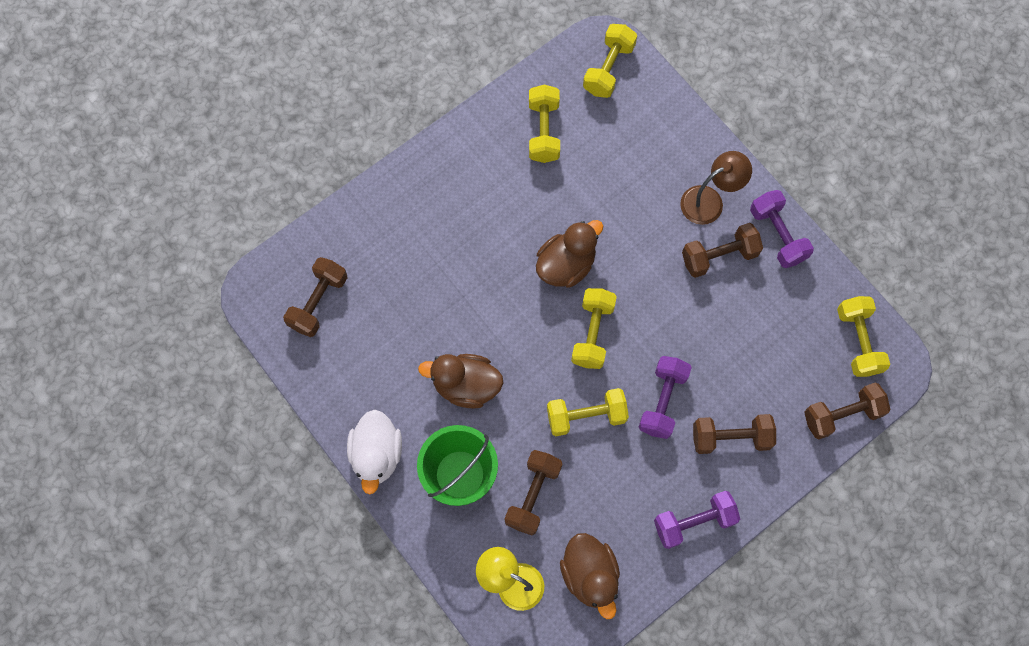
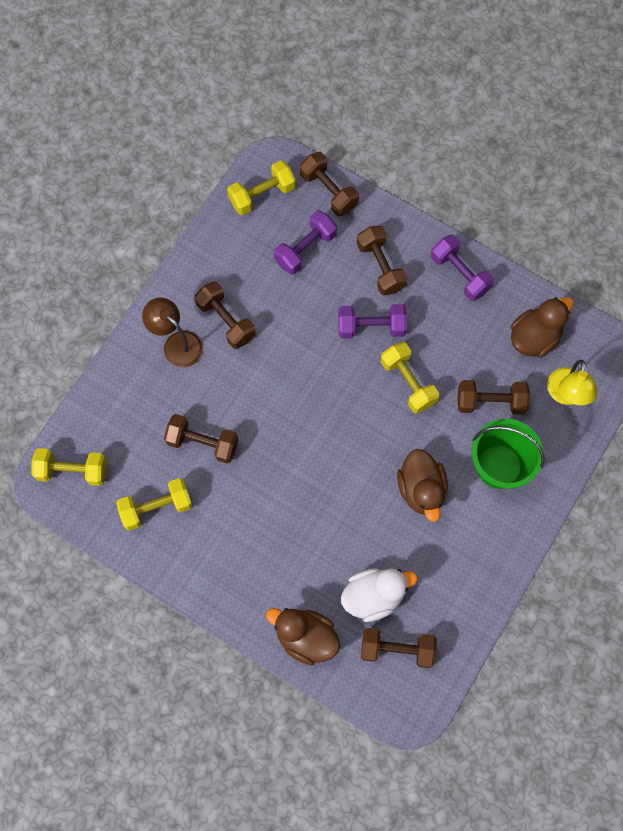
camera: 110 degrees left, 0 degrees up
(377, 454) = (511, 541): white duck -> white duck (374, 596)
(566, 265) = (280, 443): brown duck -> brown duck (305, 637)
(592, 333) = (334, 401): yellow dumbbell -> none
(594, 192) = (202, 443): none -> brown dumbbell
(777, 235) = (189, 280): purple dumbbell -> purple dumbbell (305, 249)

